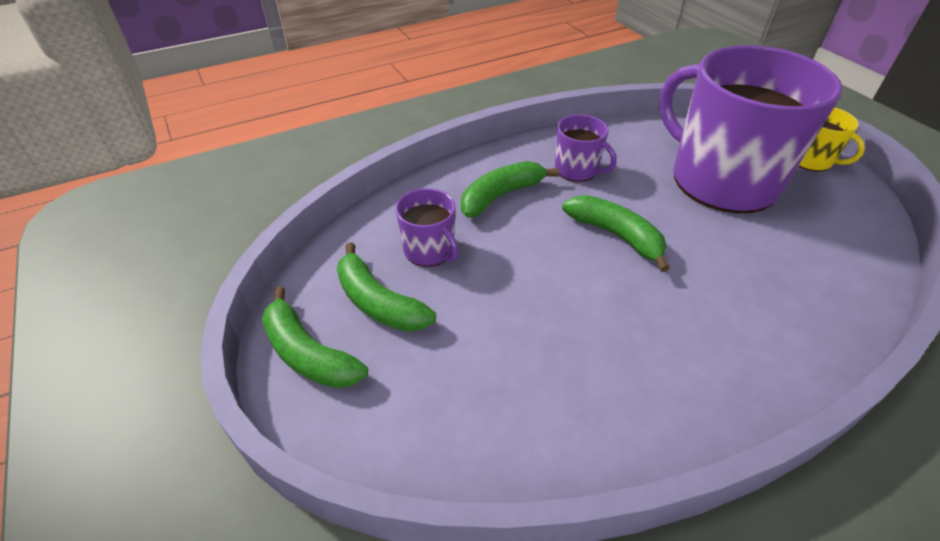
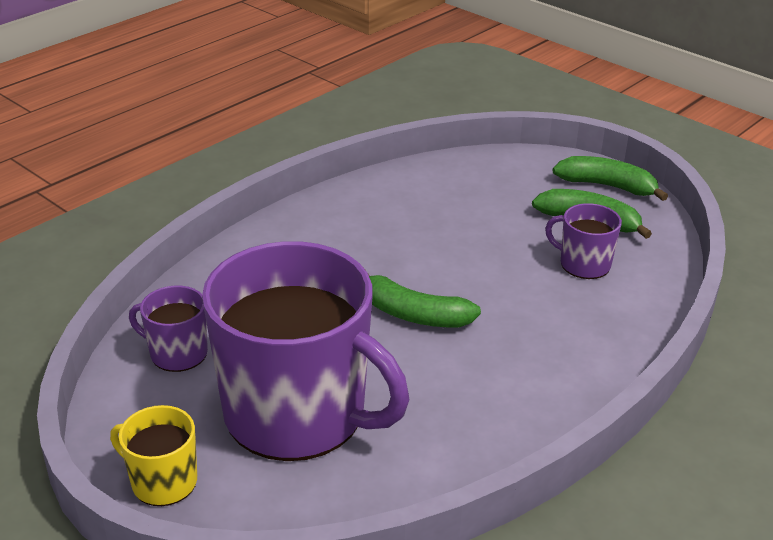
camera: 160 degrees right, 10 degrees down
(500, 196) = (556, 331): green banana -> none
(577, 170) = (486, 387): purple mug -> purple mug (177, 353)

